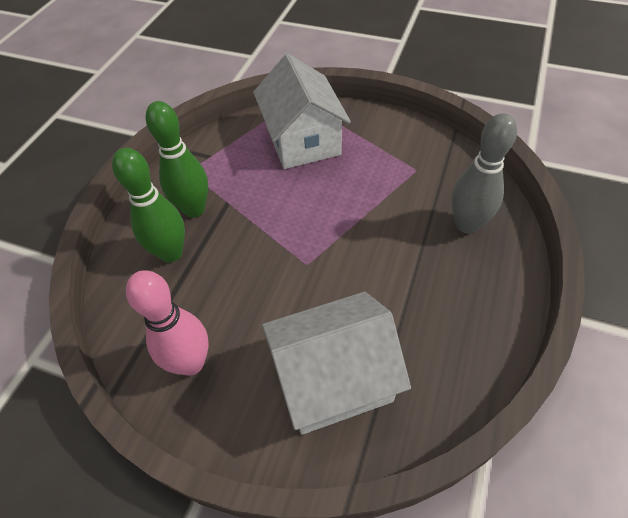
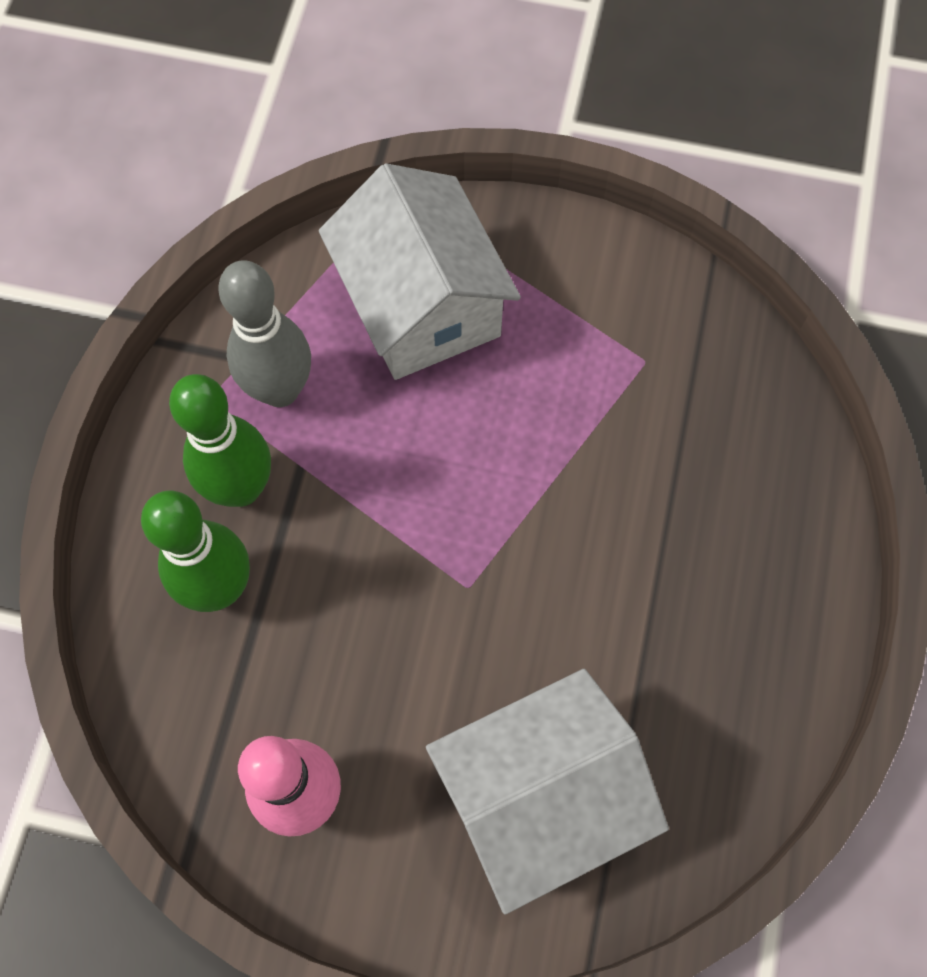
camera: 10 degrees left, 15 degrees up
(467, 224) = (741, 479): grey bowling pin -> grey bowling pin (280, 390)

